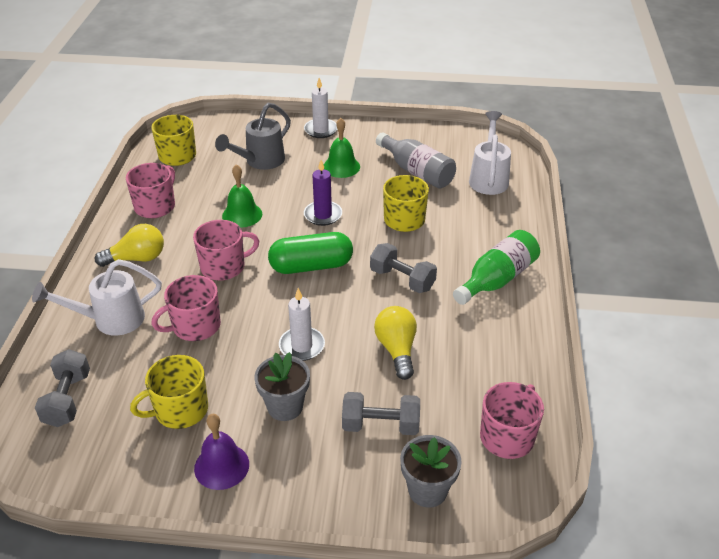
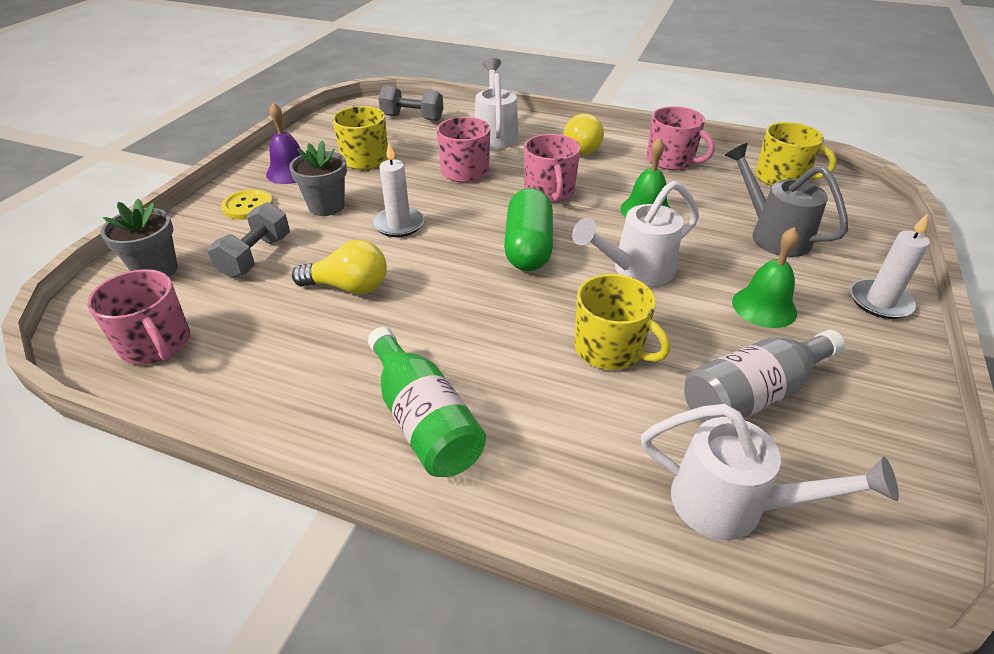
camera: 105 degrees right, 0 degrees up
(301, 472) = (248, 206): none -> yellow button
(323, 215) = (635, 271): purple candle -> white watering can
(402, 279) = (470, 317): grey dumbbell -> none

